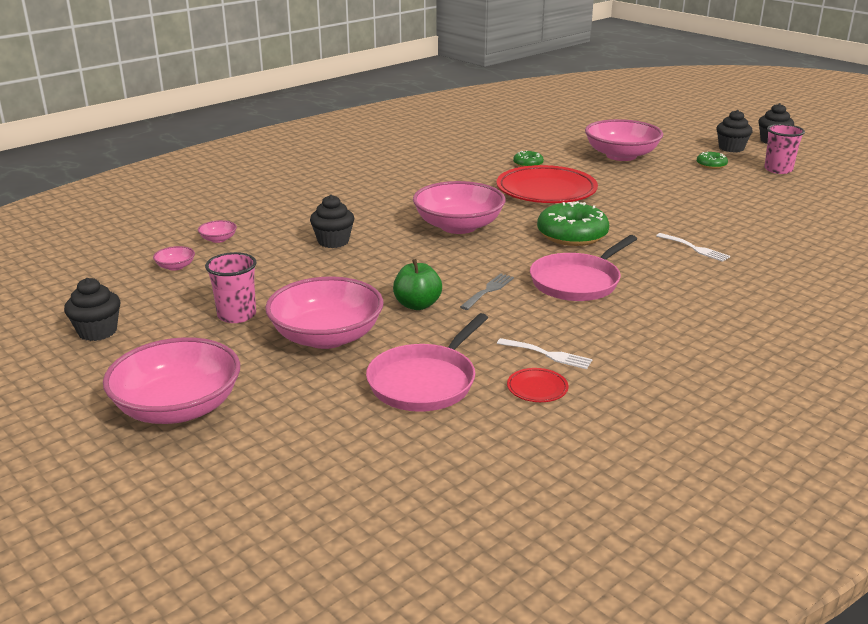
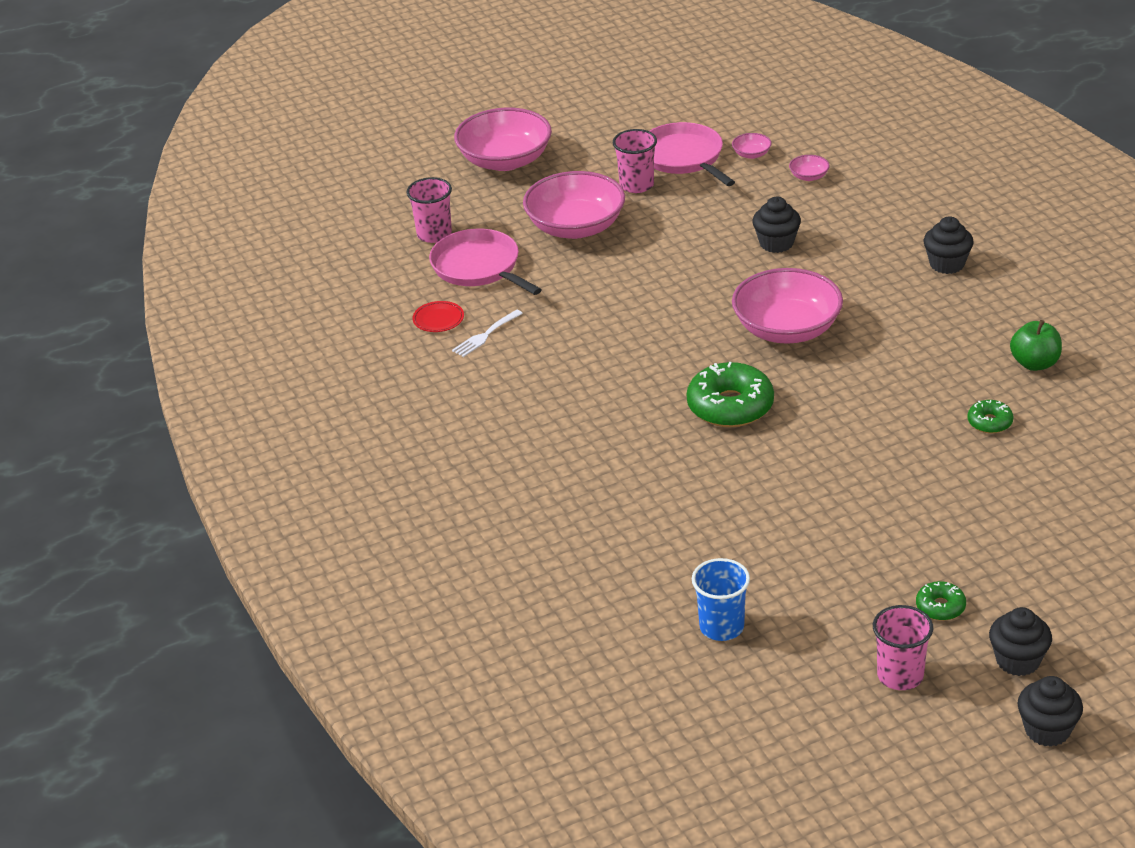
camera: 110 degrees right, 10 degrees up
(97, 331) = (639, 123): black cupcake -> black cupcake (947, 264)
(364, 428) = (434, 234): none -> pink cup
(417, 305) = (610, 279): green apple -> green apple (1034, 363)
(488, 290) = (619, 324): grey fork -> none
(546, 191) = (879, 417): red plate -> none
(577, 282) = (612, 383): pink pan -> pink pan (683, 157)
(621, 155) = (1007, 523): pink bowl -> none
(695, 248) = (655, 490): white fork -> none
(802, 214) = (721, 627): none -> blue cup

